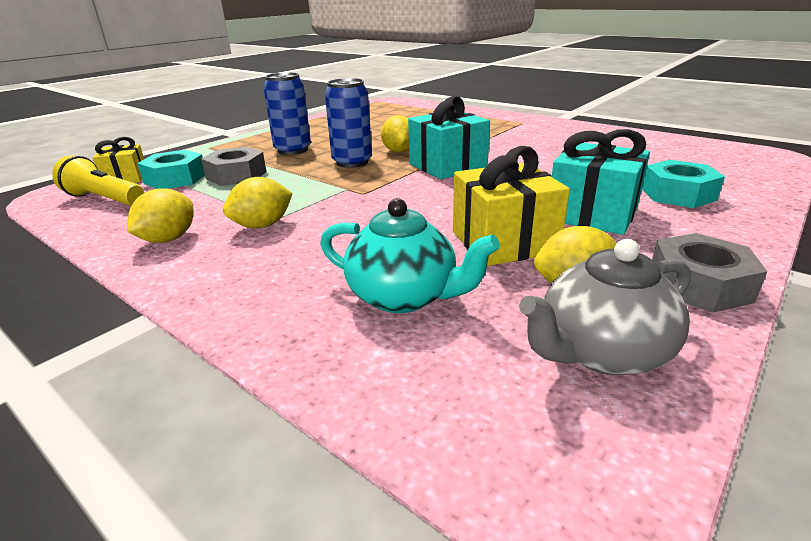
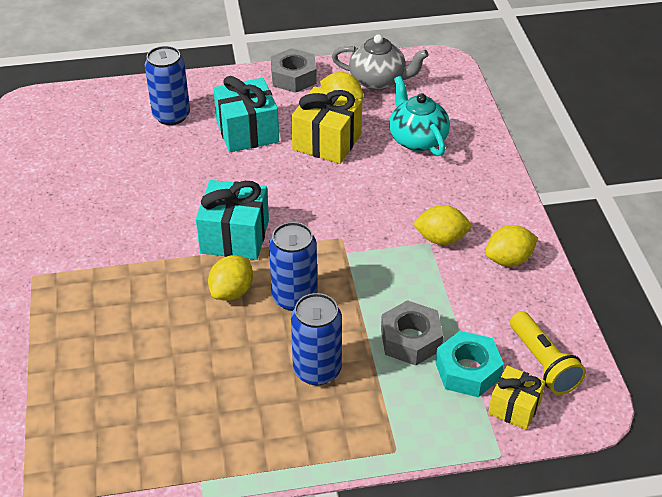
camera: 140 degrees left, 15 degrees up
(678, 194) = (171, 115): turquoise nut -> blue can

